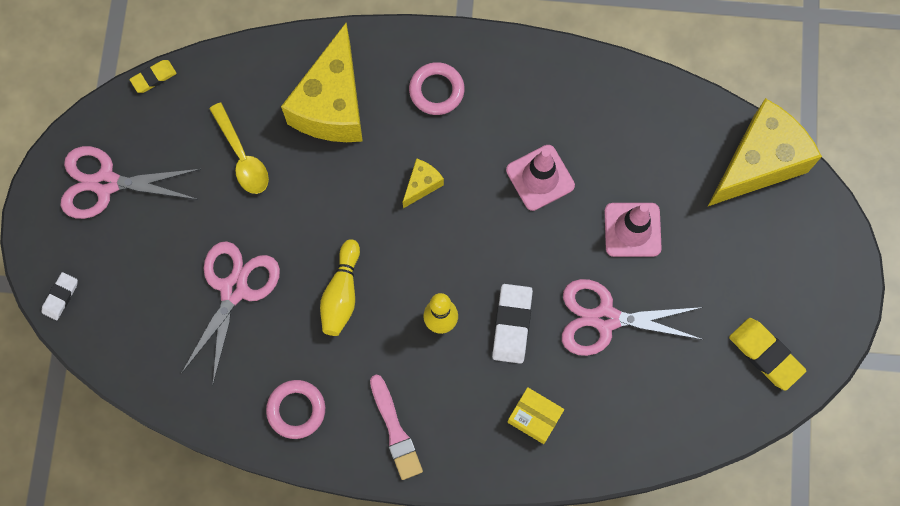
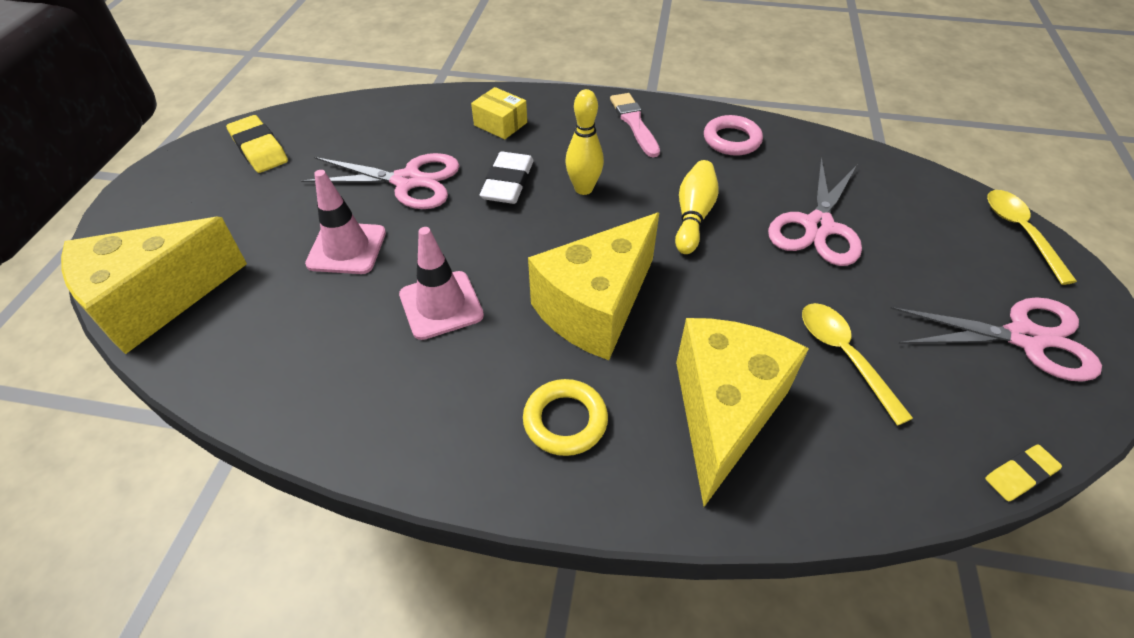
camera: 175 degrees left, 25 degrees down
(60, 297) = (1020, 233): white eraser -> yellow spoon
(422, 185) = (595, 308): yellow cheese -> yellow cheese, size x2.31
(436, 90) = (565, 420): pink ring -> yellow ring

